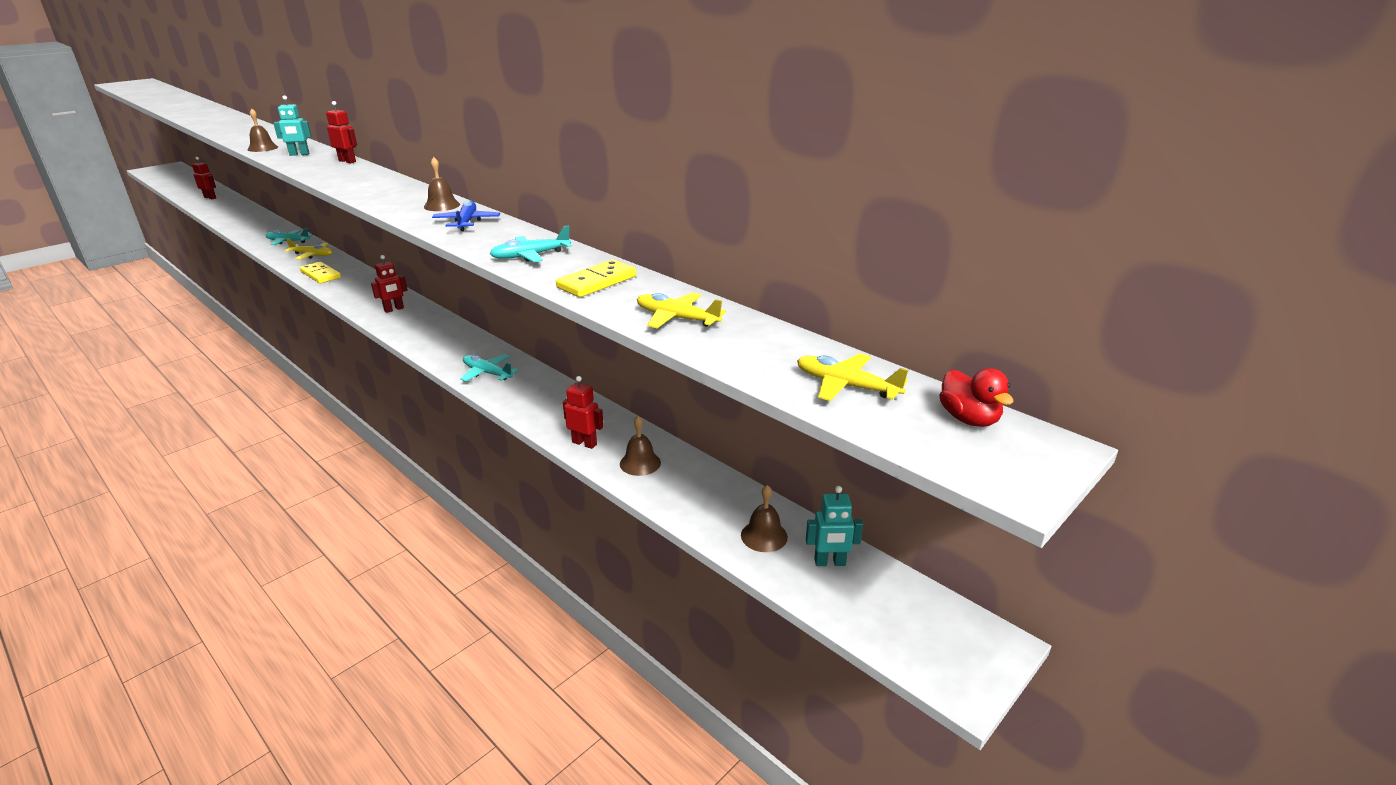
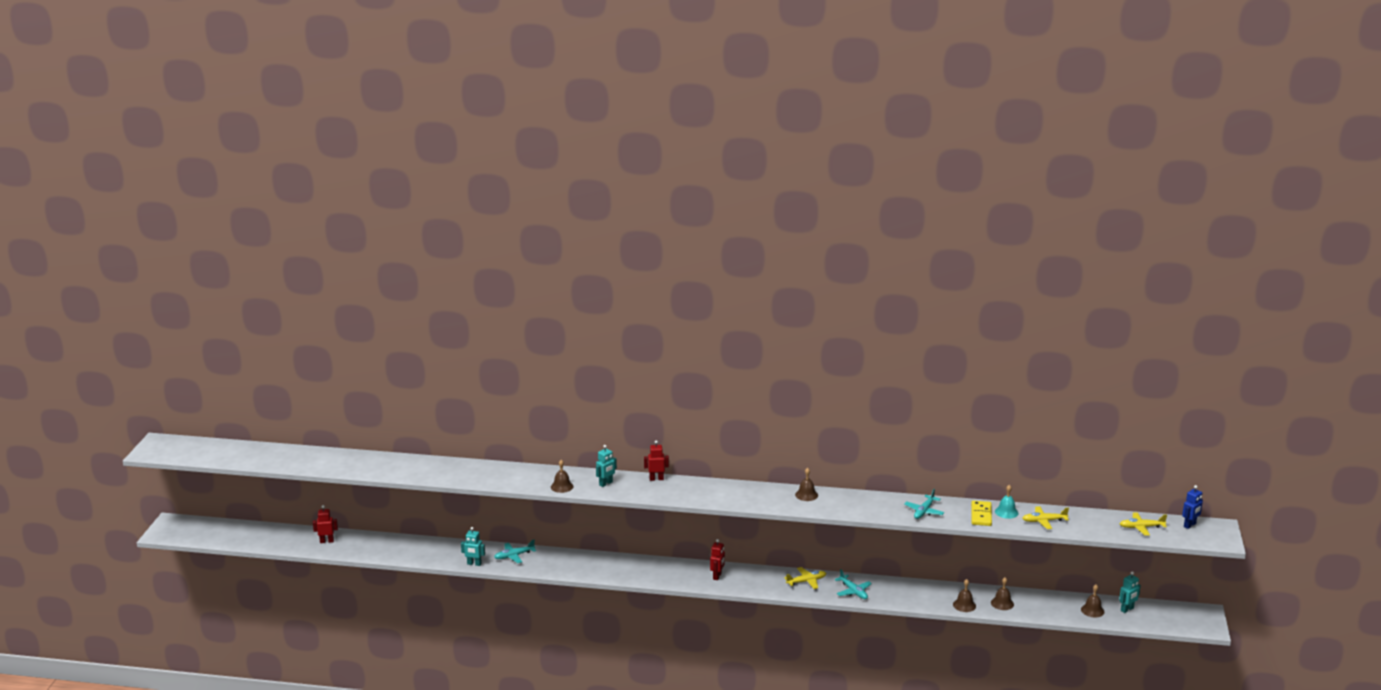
camera: 35 degrees left, 5 degrees down
(250, 237) = (474, 564): none -> turquoise robot
(312, 255) = (563, 560): yellow plane -> yellow plane (806, 581)
(321, 275) = (609, 572): yellow domino -> none
(467, 222) = (848, 502): blue plane -> none
(488, 373) = (853, 591): turquoise plane -> turquoise plane turned 120 degrees counterclockwise
(584, 443) = (964, 605): red robot -> brown bell
(643, 290) = (1006, 512): none -> turquoise bell
(969, 419) = (1190, 525): red duck -> blue robot

